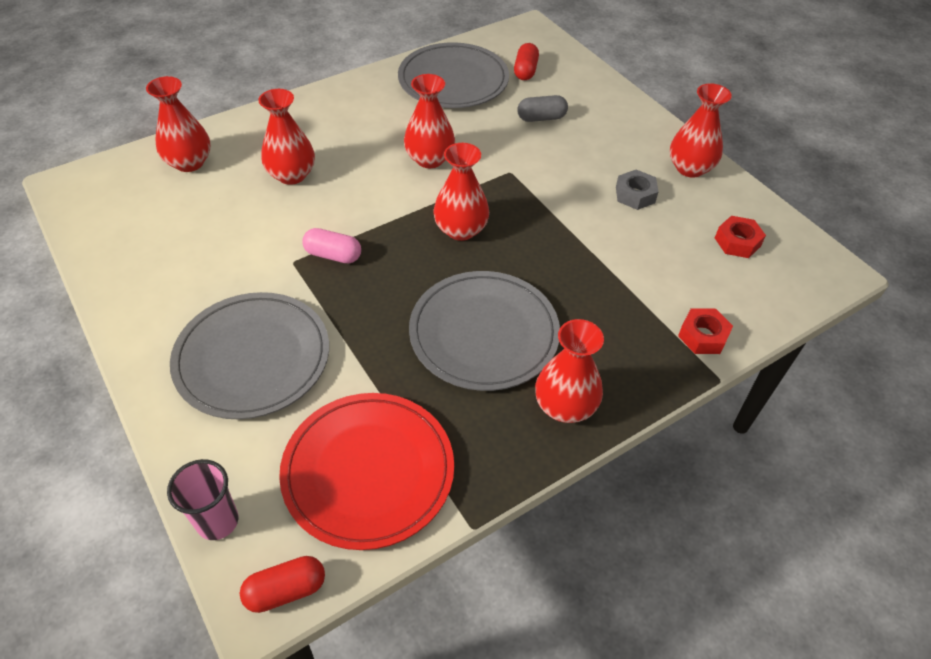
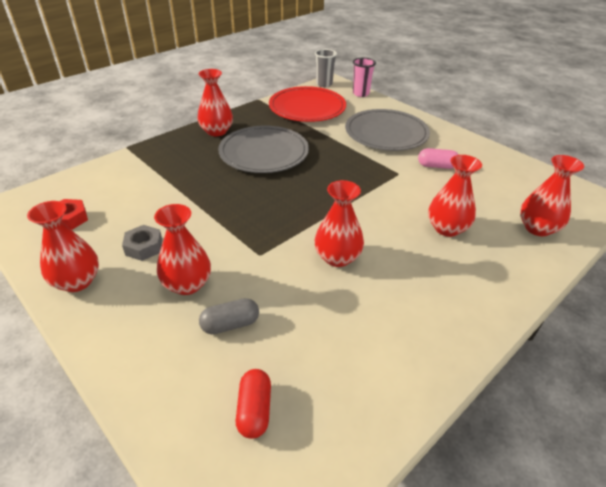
camera: 170 degrees right, 10 degrees down
(286, 590) = (324, 84): red capsule -> grey cup
(333, 255) = (375, 179): pink capsule -> pink capsule (436, 166)
(453, 80) = (350, 372): grey plate -> none
(461, 229) = (292, 204): red vase -> red vase (187, 284)
(703, 336) = (127, 163): red nut -> none

